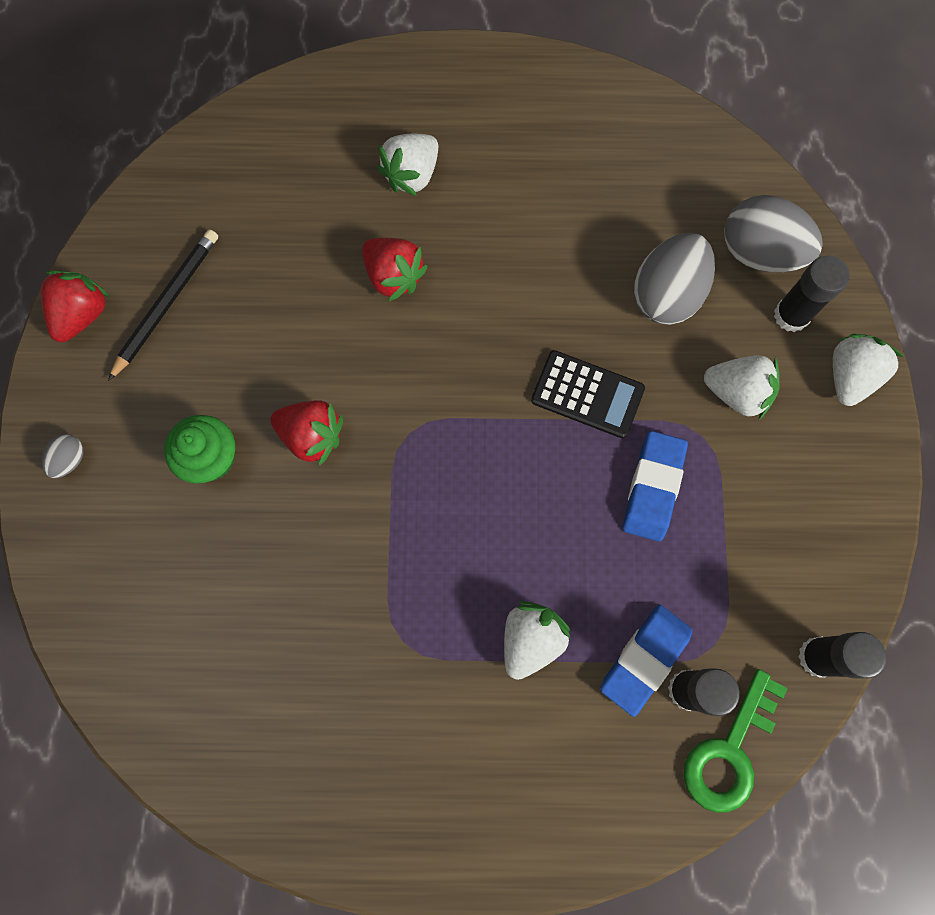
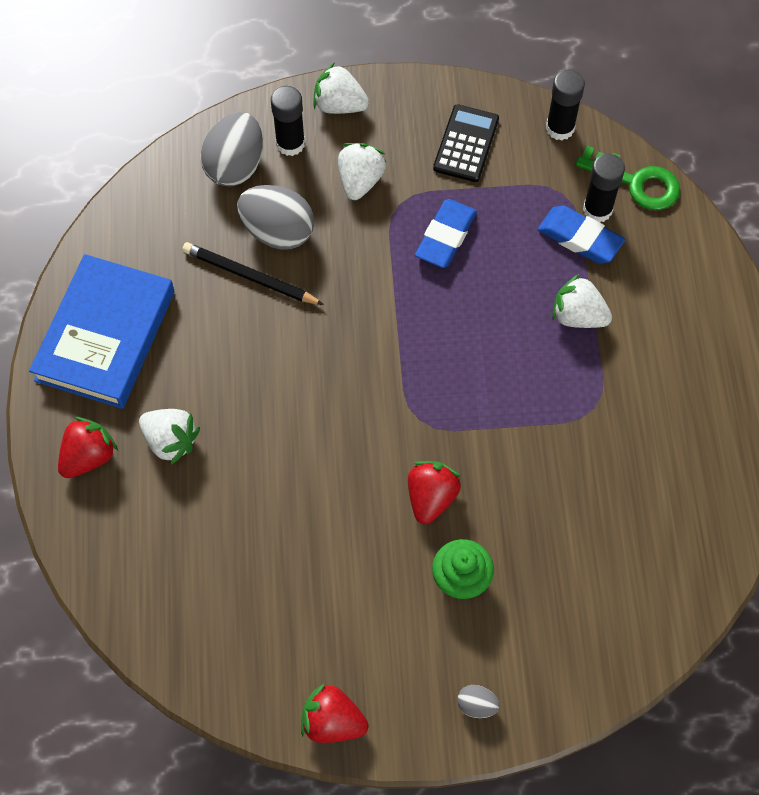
camera: 95 degrees left, 10 degrees down
(166, 304) = (316, 643): black pencil -> black pencil (250, 276)
(393, 276) = (274, 446): red strawberry -> red strawberry (88, 456)
(542, 115) = (105, 336): none -> blue book
(587, 394) = (372, 286): black calculator -> black calculator (466, 144)
(653, 487) = (446, 237): blue eraser -> blue eraser turned 75 degrees counterclockwise

